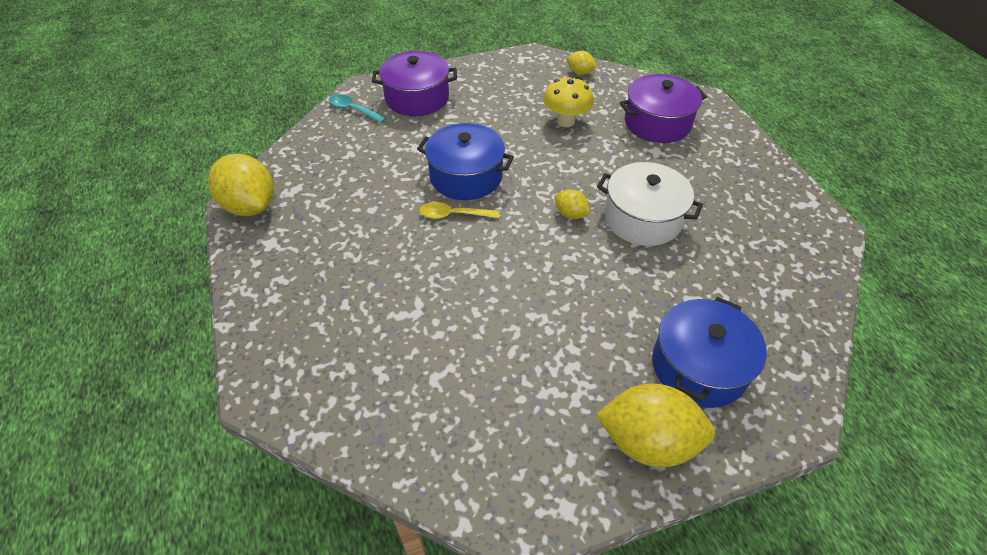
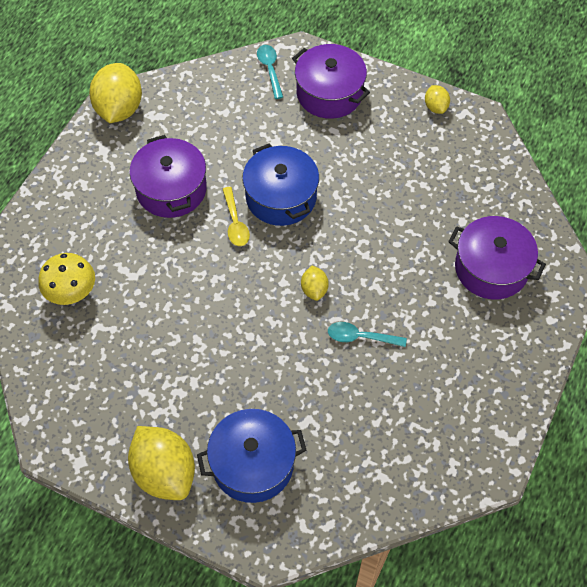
camera: 45 degrees right, 10 degrees up
(370, 229) = (171, 189): none -> purple pot
(453, 215) = (235, 223): yellow spoon -> yellow spoon turned 150 degrees counterclockwise
(565, 121) = (417, 207): yellow mushroom -> yellow mushroom (72, 294)
(580, 73) = (495, 167): yellow lemon -> yellow lemon (435, 107)
(642, 218) = (360, 337): white pot -> turquoise spoon

